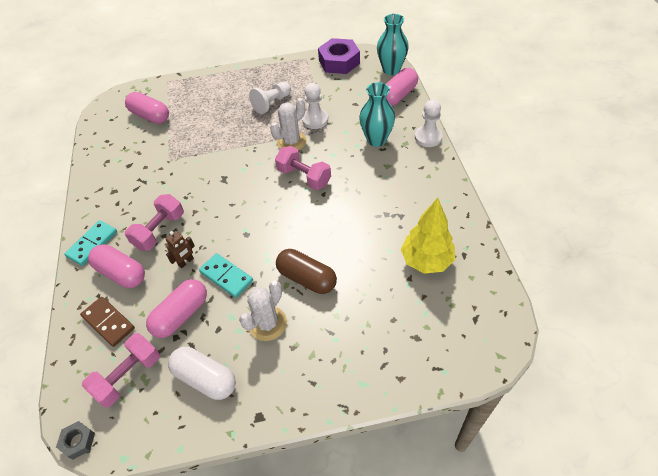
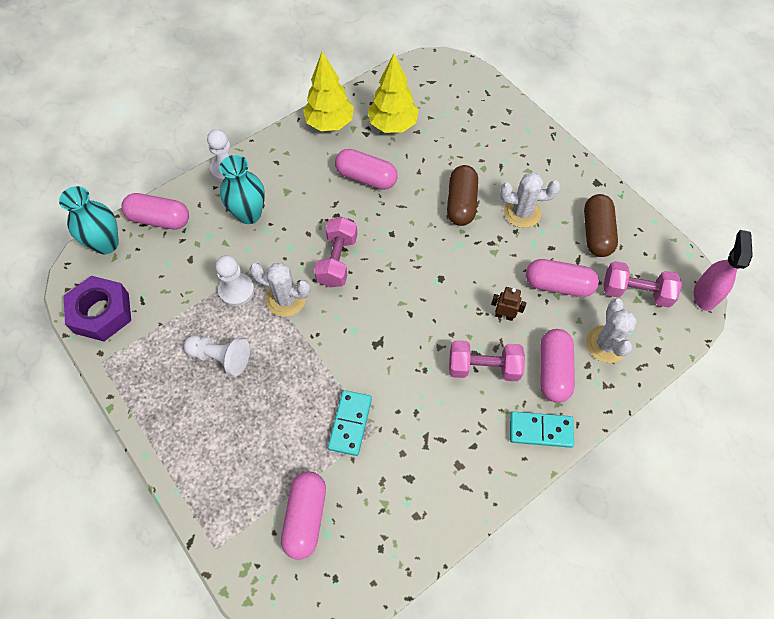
camera: 120 degrees left, 10 degrees up
(78, 441) = (704, 294): grey nut -> pink spray bottle
(108, 322) = (606, 344): brown domino -> white cactus
(205, 378) = (596, 233): white capsule -> brown capsule
(226, 276) = (498, 269): turquoise domino -> turquoise domino (350, 423)
(373, 220) = (366, 177): none -> pink capsule
(449, 213) = (329, 123): none -> yellow tree

